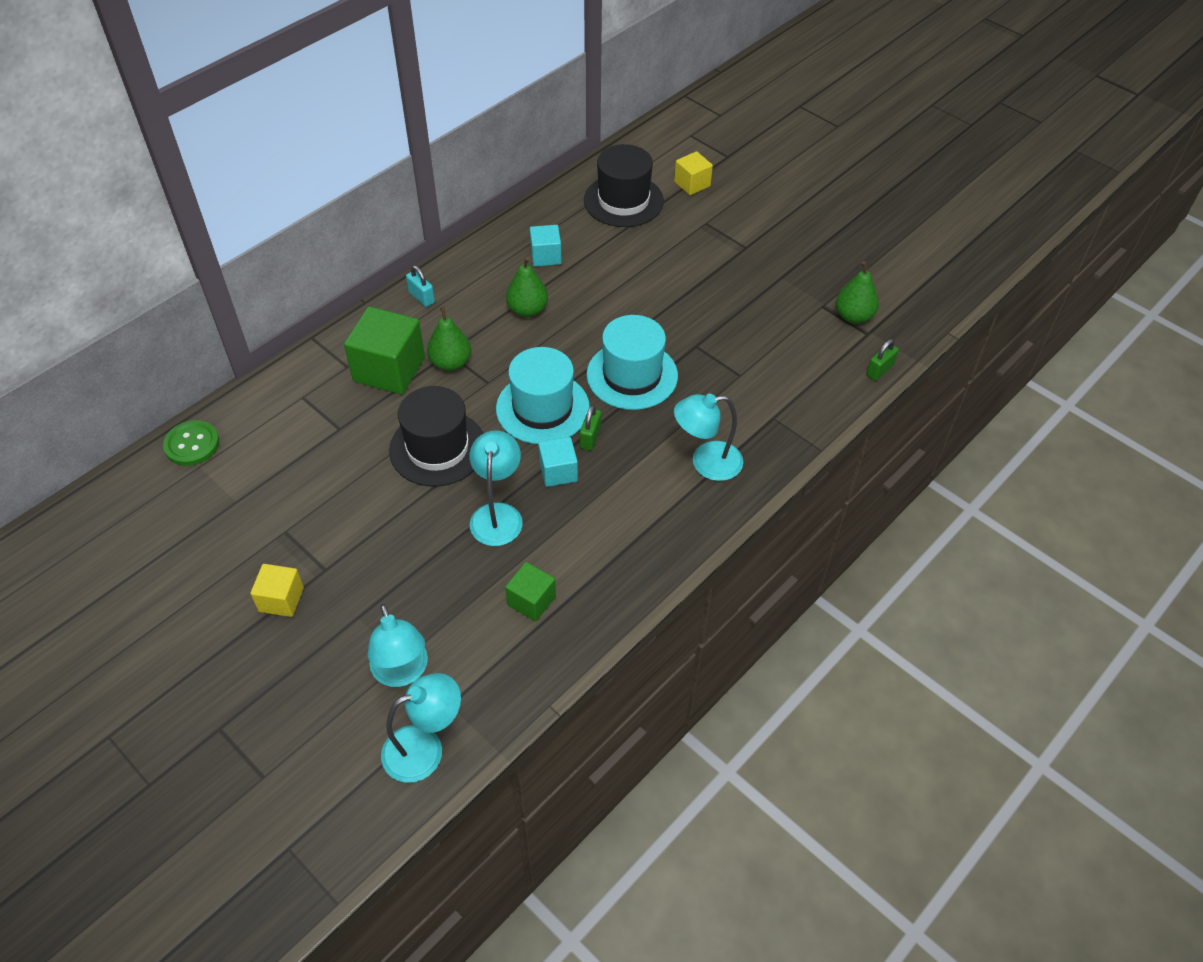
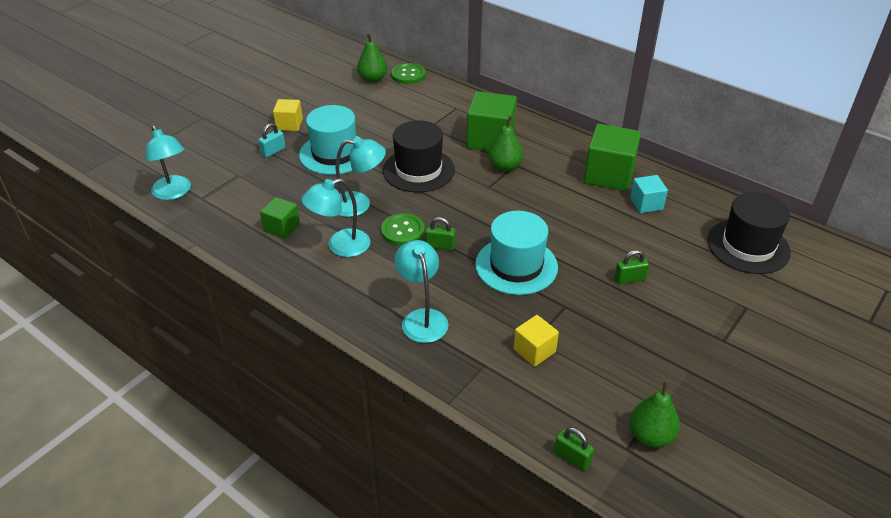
camera: 85 degrees right, 10 degrees down
(402, 672) = (230, 177): turquoise lamp -> turquoise lamp (340, 246)
(421, 297) = (570, 145): turquoise padlock -> turquoise padlock (273, 151)
(488, 275) = (609, 175): none -> green cube
(527, 310) = (575, 199): green pear -> green pear (373, 79)
(542, 408) = (467, 217): turquoise hat -> turquoise hat (334, 153)
(558, 472) = (402, 231): turquoise cube -> green button
(661, 292) = (629, 279): none -> green padlock
(692, 184) = (803, 294): yellow cube -> yellow cube (534, 350)

